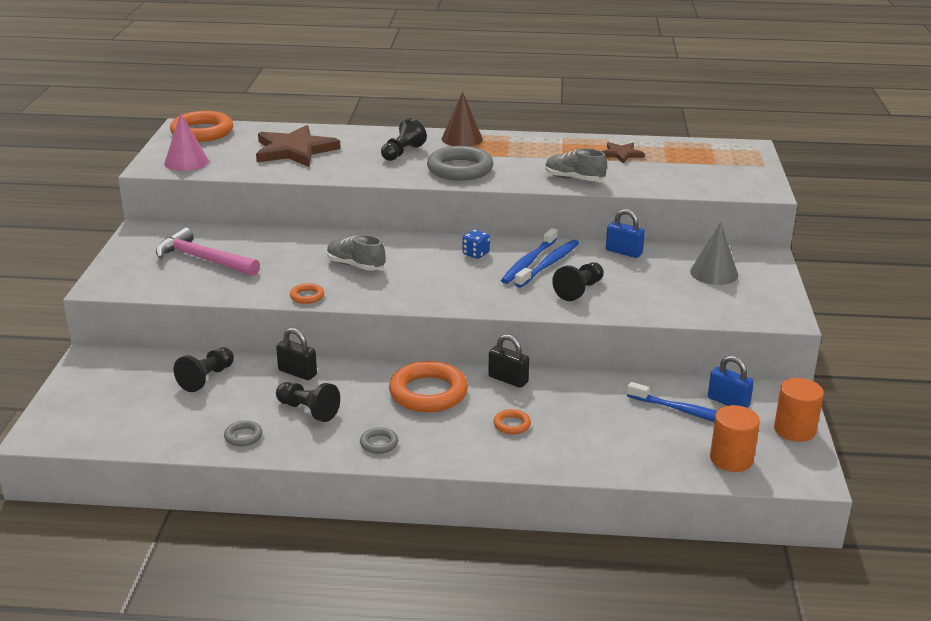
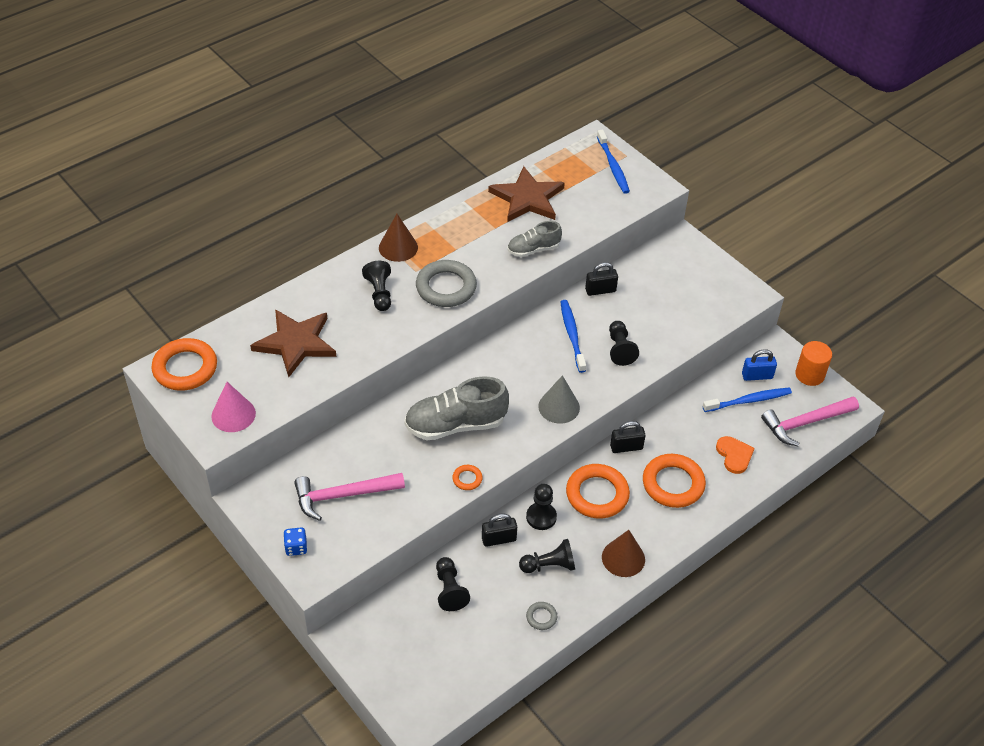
camera: 45 degrees left, 20 degrees up
(355, 265) = (455, 425): grey shoe -> grey shoe, size x1.73
(355, 379) = (541, 517): none -> black pawn
(379, 443) = (623, 558): grey ring -> brown cone
(476, 254) = (515, 356): blue dice -> blue dice (296, 547)
(512, 424) = (673, 484): orange ring -> orange ring, size x2.18
(528, 262) = (558, 342): blue toothbrush -> blue toothbrush (613, 166)
(609, 440) = (734, 455): none -> orange heart
(621, 154) = (527, 198): brown star -> brown star, size x1.97
(624, 252) = (600, 290): blue padlock -> black padlock
(714, 273) = (673, 276): grey cone -> grey cone (559, 407)
(731, 459) = (805, 423): orange cylinder -> pink hammer

